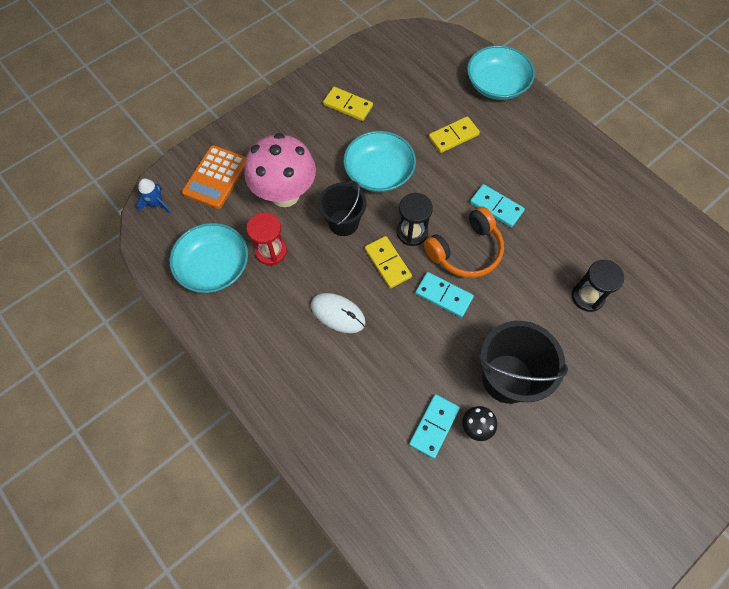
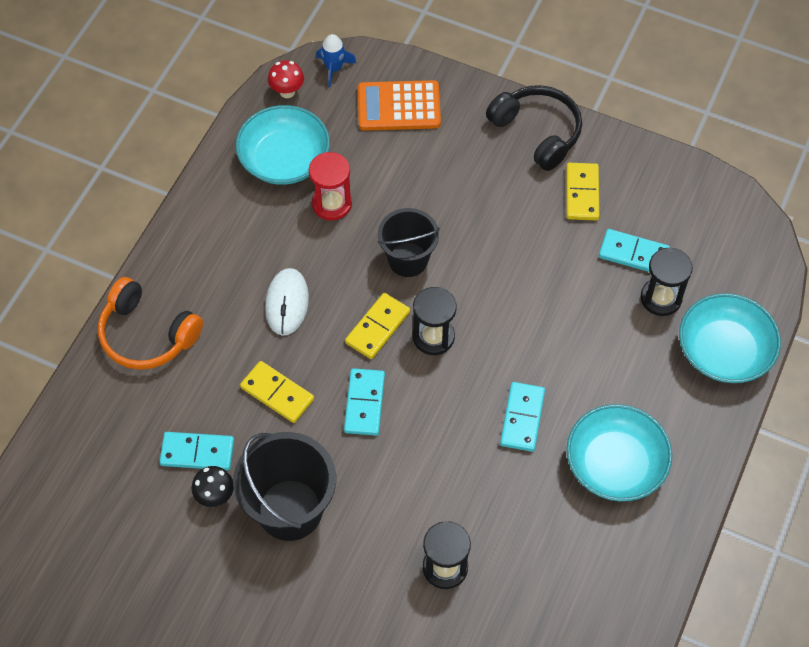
camera: 65 degrees right, 5 degrees down
(156, 242) = (287, 92): none -> red mushroom
(285, 194) = (414, 184): pink mushroom -> none
(287, 109) = (537, 132): none -> black headphones
(379, 172) = (500, 268): turquoise bowl -> turquoise bowl (615, 464)
(406, 98) = (633, 253): none -> turquoise domino
(445, 99) = (661, 298): none -> black hourglass
(453, 136) = (605, 330): yellow domino -> yellow domino (277, 393)
(465, 251) = (438, 405): orange headphones -> orange headphones (147, 334)

